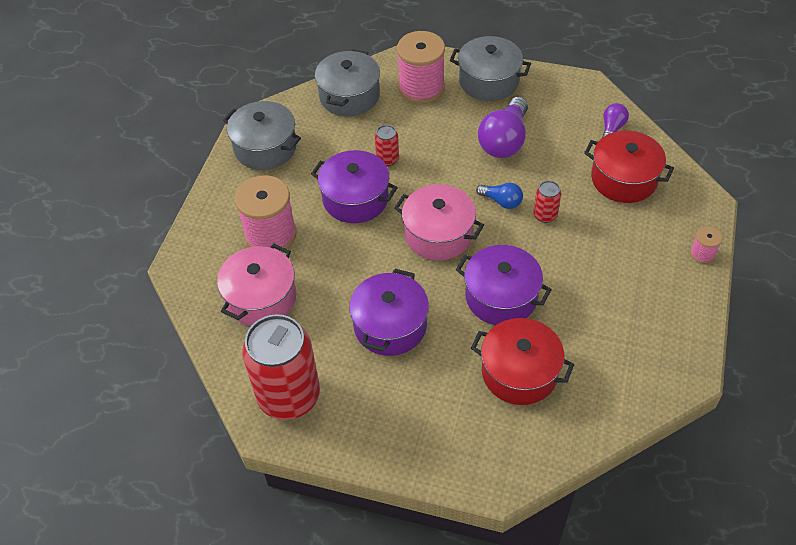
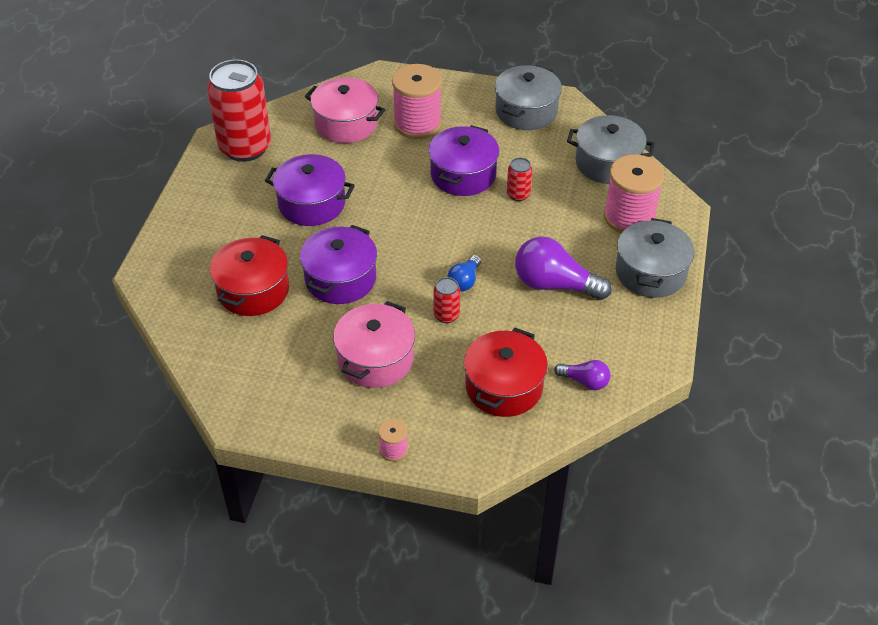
camera: 85 degrees right, 5 degrees down
(438, 234) = (419, 233): pink pot -> pink pot (375, 359)

